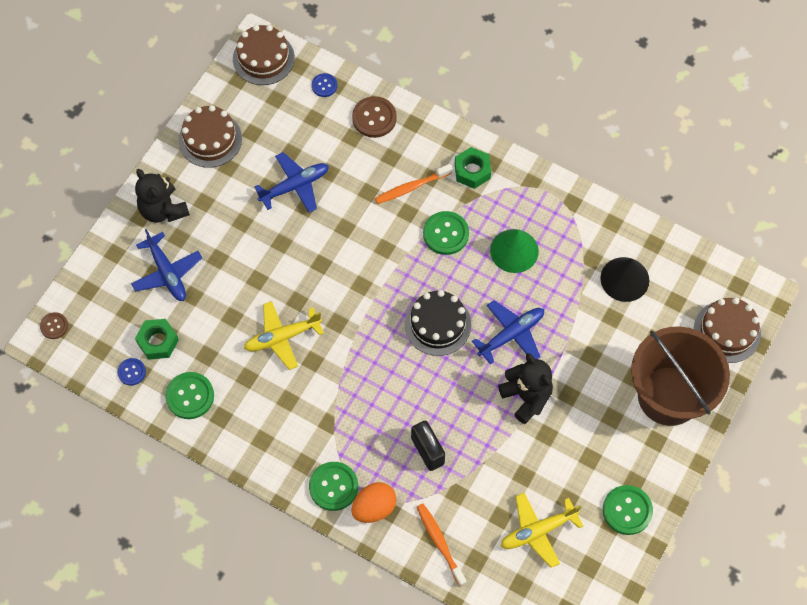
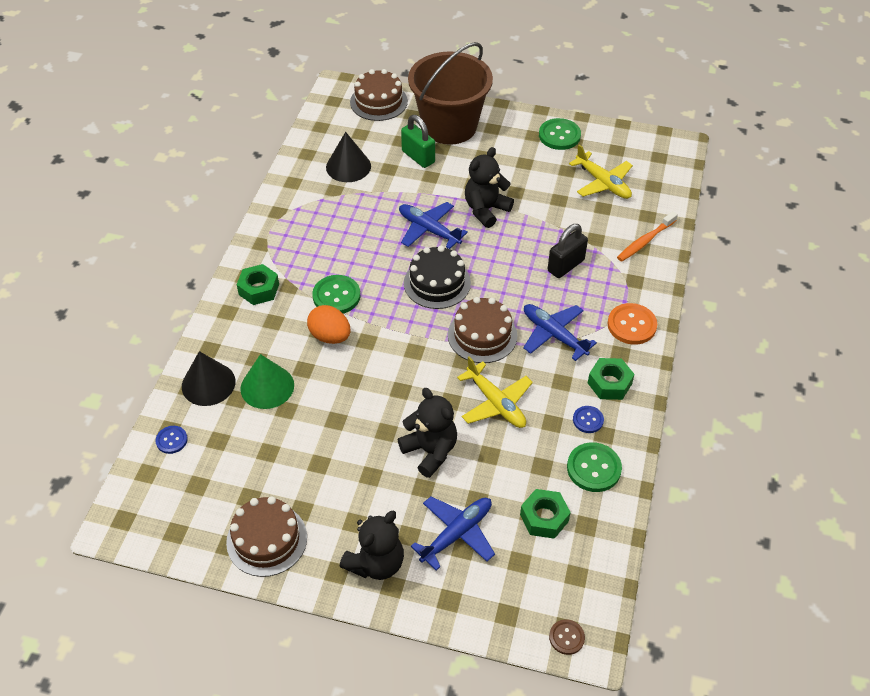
camera: 105 degrees left, 15 degrees down
(131, 372) = (590, 533): blue button -> blue button (588, 420)
(250, 272) = (430, 451): none -> black teddy bear
(263, 58) = (140, 513): brown cake -> brown cake (482, 335)
(272, 441) = (609, 383): none -> green nut
(295, 186) = (311, 436): blue plane -> blue plane (554, 335)
(333, 486) = (631, 325): green button -> orange button
(374, 118) = (208, 384): brown button -> black cone
(374, 508) = (636, 291): orange egg -> orange egg (330, 336)
(411, 187) = (289, 334): orange toothbrush -> none
(514, 250) = (341, 243): green cone -> green cone (267, 386)
(624, 350) = (418, 157): none -> green padlock

